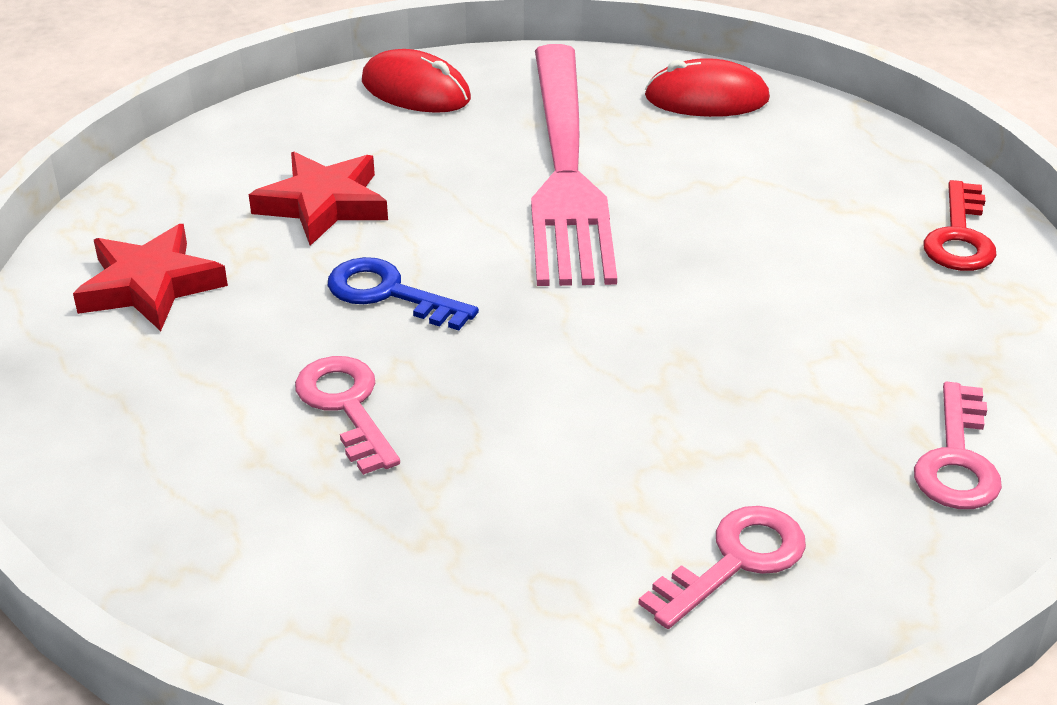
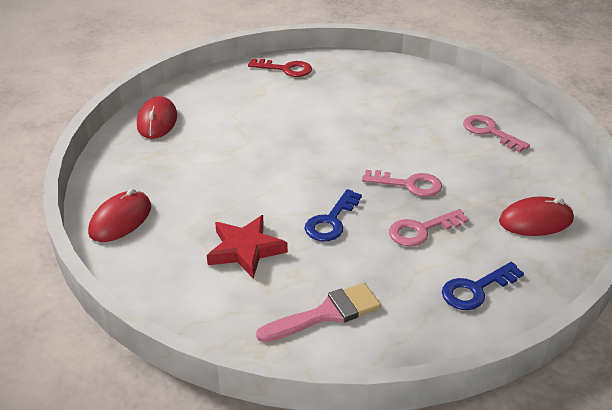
camera: 90 degrees left, 0 degrees up
(150, 285) = (326, 313): red star -> pink brush
(158, 464) = (476, 289): none -> blue key
(356, 591) = (535, 220): none -> red mouse
(565, 169) = (219, 166): pink fork -> none
(957, 459) = (424, 84): pink key -> pink key (408, 184)

